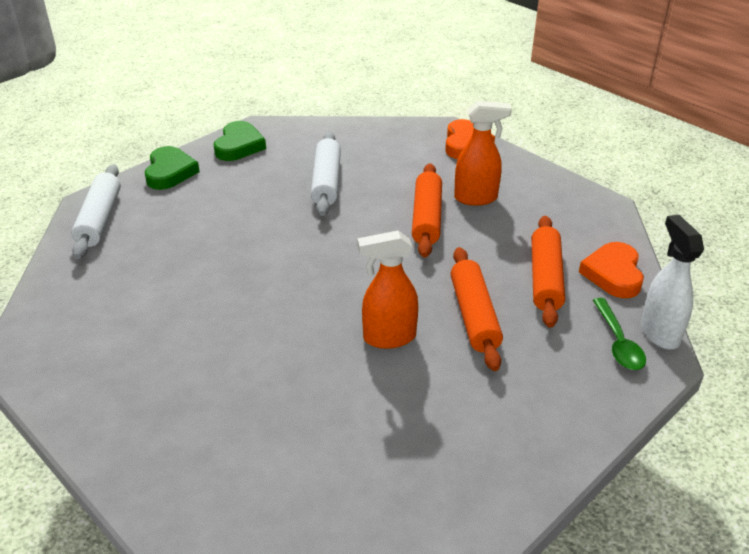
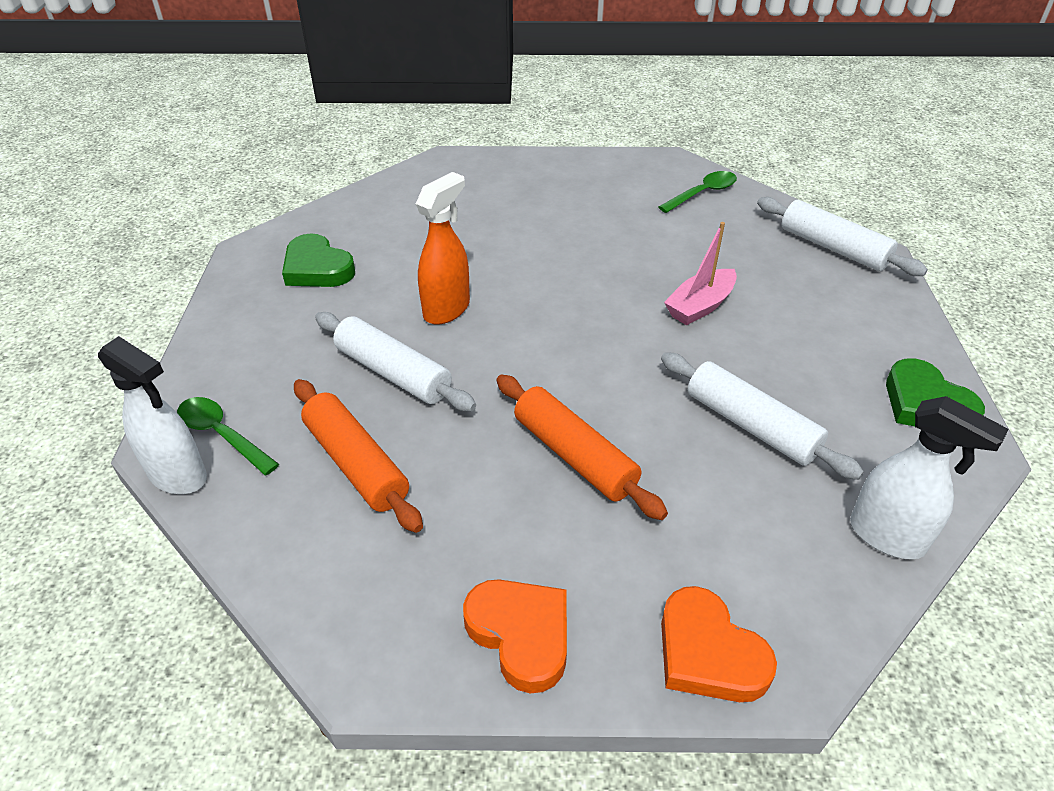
camera: 135 degrees right, 5 degrees up
(70, 307) = (702, 193): none -> green spoon
(170, 172) = (898, 323): green heart -> green heart (317, 268)
(240, 239) = (700, 306): none -> pink boat
(347, 130) = (887, 537): none -> white spray bottle
(474, 315) = (393, 373): orange rolling pin -> white rolling pin
(476, 198) = (557, 535): orange spray bottle -> none
(613, 274) = (276, 527): orange heart -> orange heart (521, 634)

